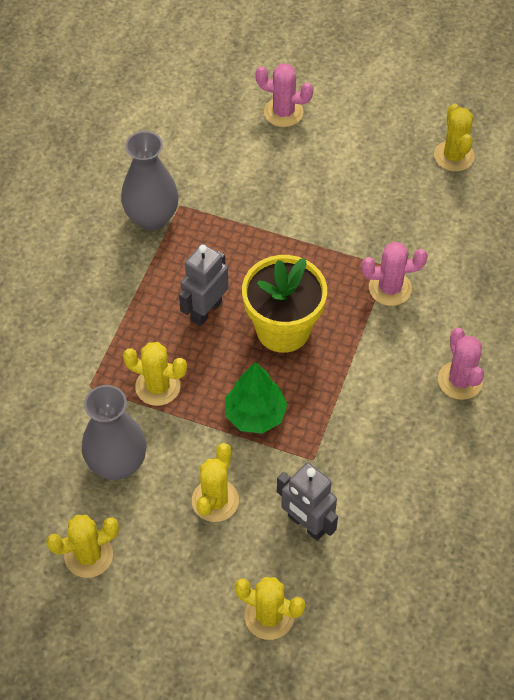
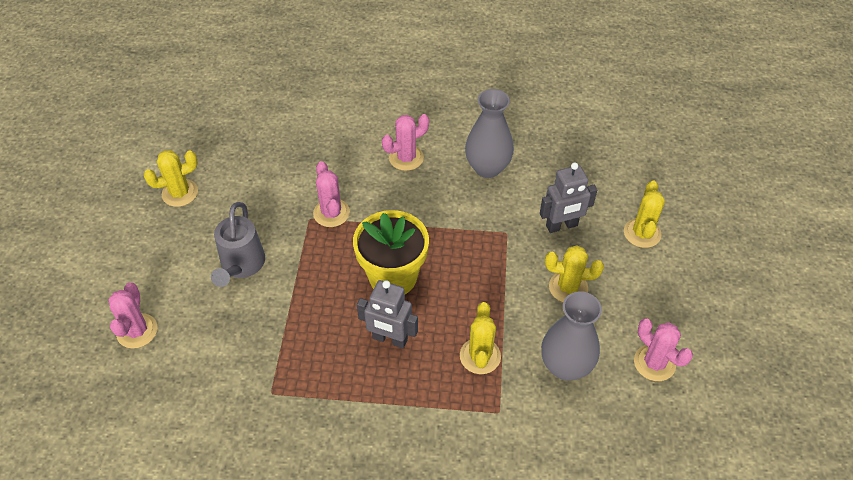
camera: 105 degrees left, 5 degrees down
(88, 555) = (654, 363): yellow cactus -> pink cactus
(152, 218) = (292, 414): grey vase -> grey vase (487, 168)
(255, 414) = (481, 278): green tree -> none
(306, 524) = (562, 226): grey robot -> grey robot turned 45 degrees clockwise
(337, 198) = (241, 266): none -> grey watering can

